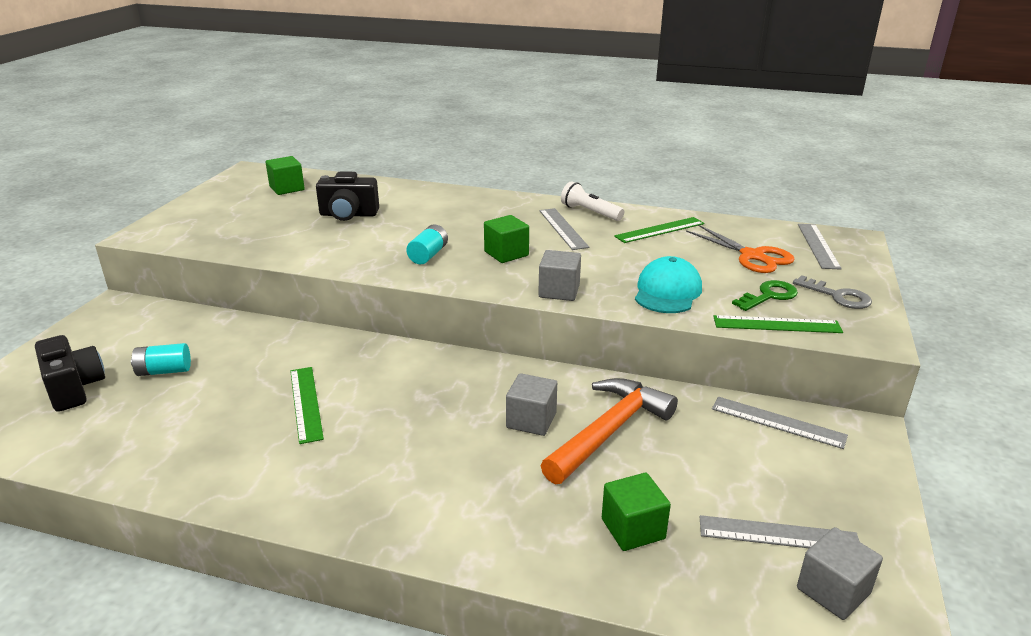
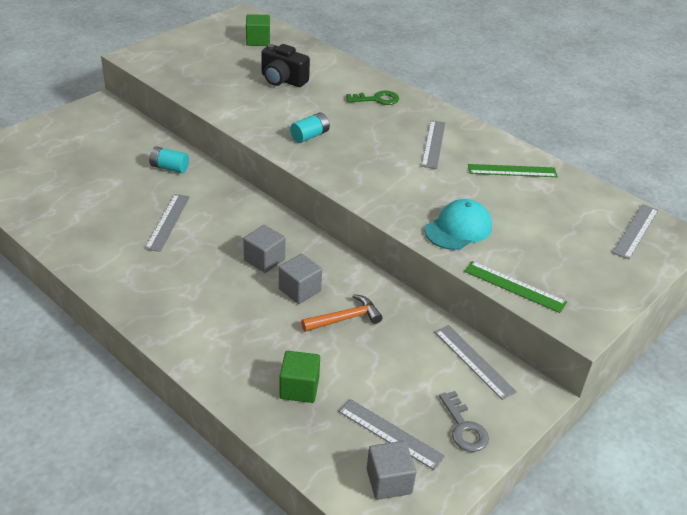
camera: 25 degrees right, 10 degrees up
(74, 388) = (44, 160): black camera -> none
(164, 371) = (100, 166): turquoise battery -> turquoise battery (169, 168)
(306, 403) = (168, 222): green ruler -> grey ruler
(506, 254) = (368, 153): green cube -> none
(559, 291) = (376, 199): grey cube -> grey cube (264, 260)
(590, 212) = (471, 135): white flashlight -> none
(609, 431) = (345, 318): orange hammer -> orange hammer, size x0.61
(753, 256) = (565, 221): orange scissors -> none
(769, 296) = (537, 261): green key -> green key (377, 99)
(838, 296) = (595, 282): grey key -> grey key (464, 427)

